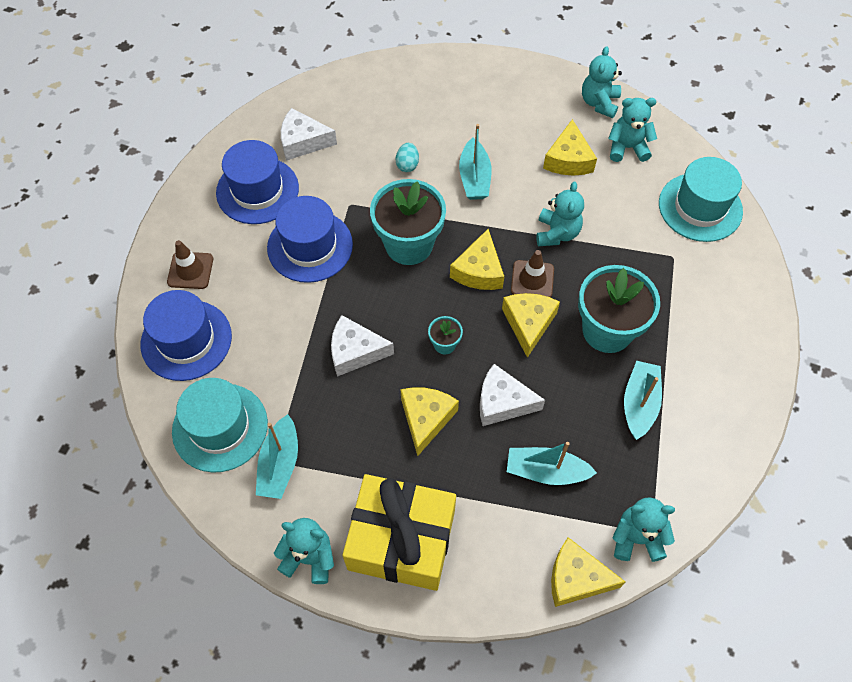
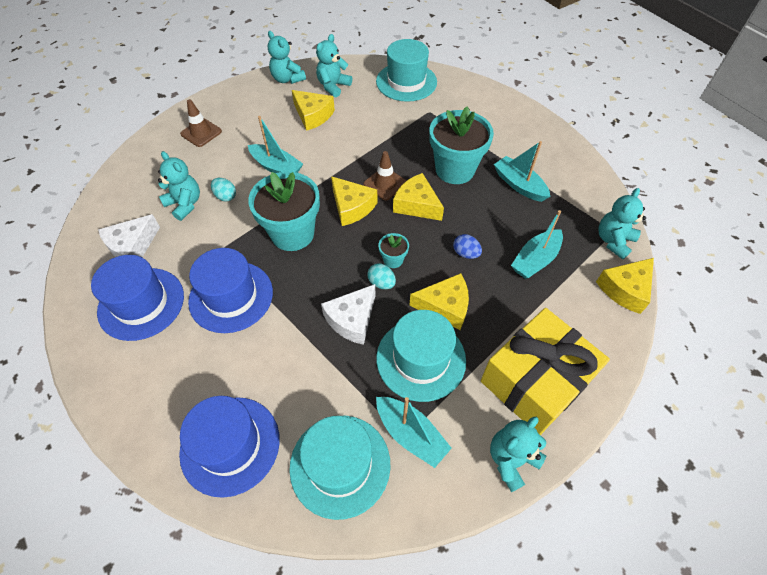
camera: 55 degrees left, 5 degrees down
(190, 270) = (164, 401): brown traffic cone -> brown traffic cone (201, 133)
(356, 430) = (421, 359): none -> turquoise hat
(411, 351) = (381, 283): none -> turquoise egg
(426, 419) = (445, 306): yellow cheese -> yellow cheese turned 135 degrees clockwise
(502, 402) = (465, 253): white cheese -> blue egg
(557, 233) = (362, 152): turquoise teddy bear -> turquoise teddy bear (185, 204)

